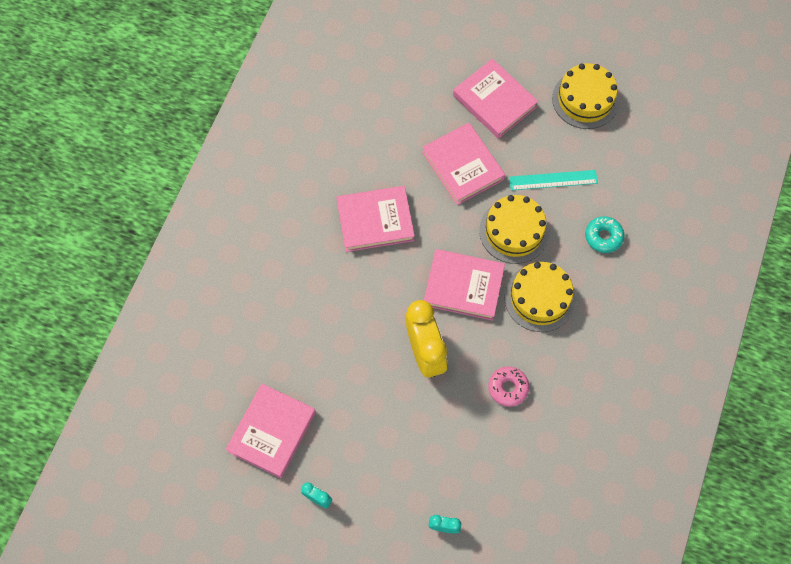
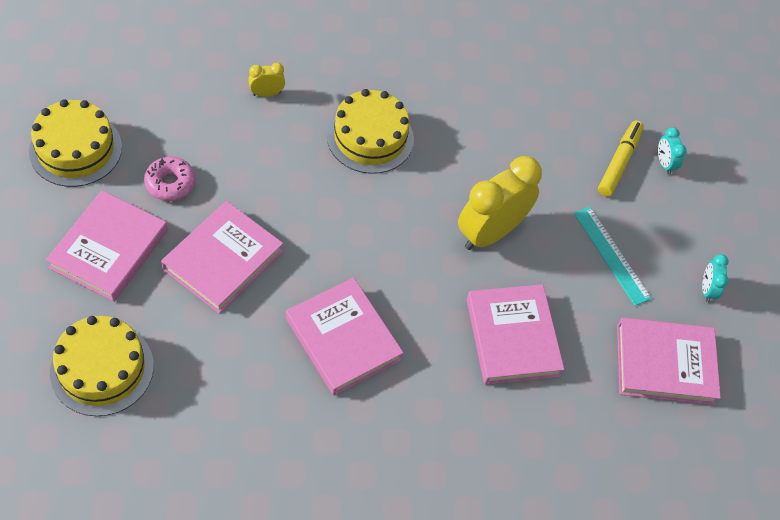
camera: 120 degrees left, 10 degrees down
(457, 487) = (619, 162): none -> yellow marker
(463, 286) = (390, 215): pink book -> pink book (512, 337)
(508, 388) = (489, 143): pink donut -> pink donut (170, 183)
(514, 231) = (295, 182): yellow cake -> yellow cake (102, 368)
(553, 180) = (208, 158): turquoise ruler -> turquoise ruler (611, 255)
(603, 237) = (266, 93): turquoise donut -> yellow clock

